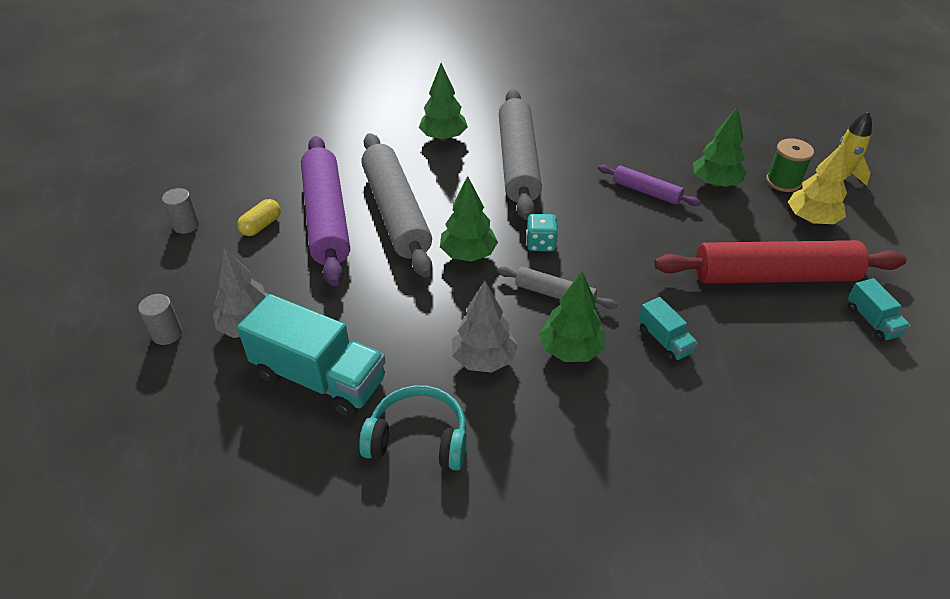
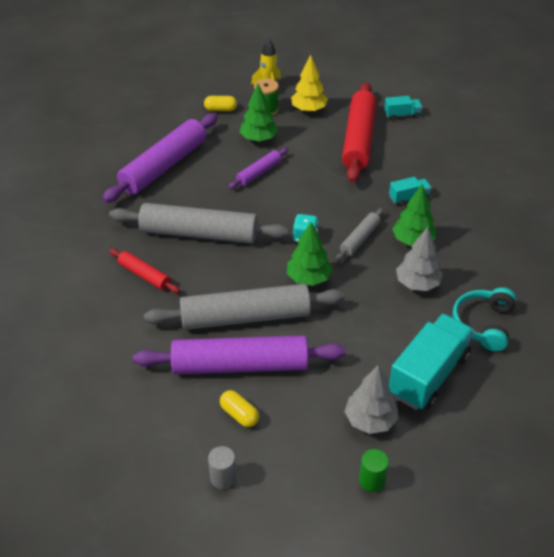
camera: 80 degrees left, 0 degrees up
(167, 334) = (372, 480): grey cylinder -> green cylinder
(443, 137) = (144, 275): green tree -> red rolling pin
(621, 122) = (164, 166): none -> purple rolling pin
(755, 145) = (220, 109): none -> yellow capsule

